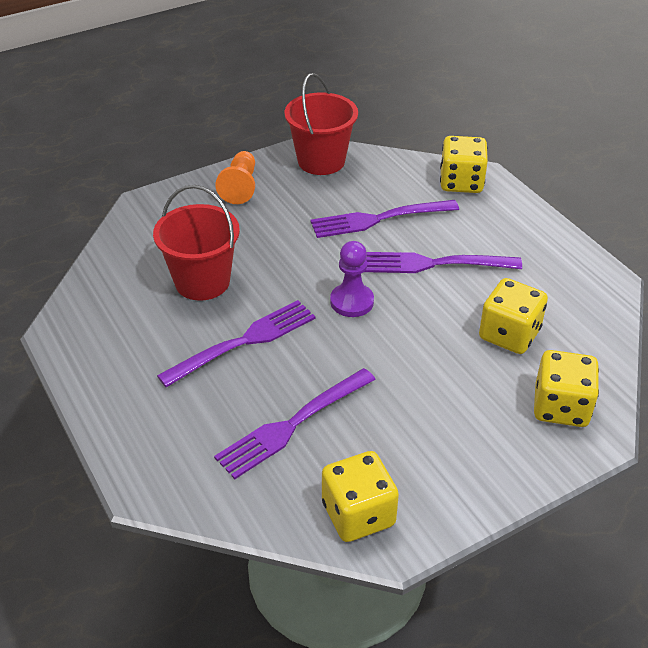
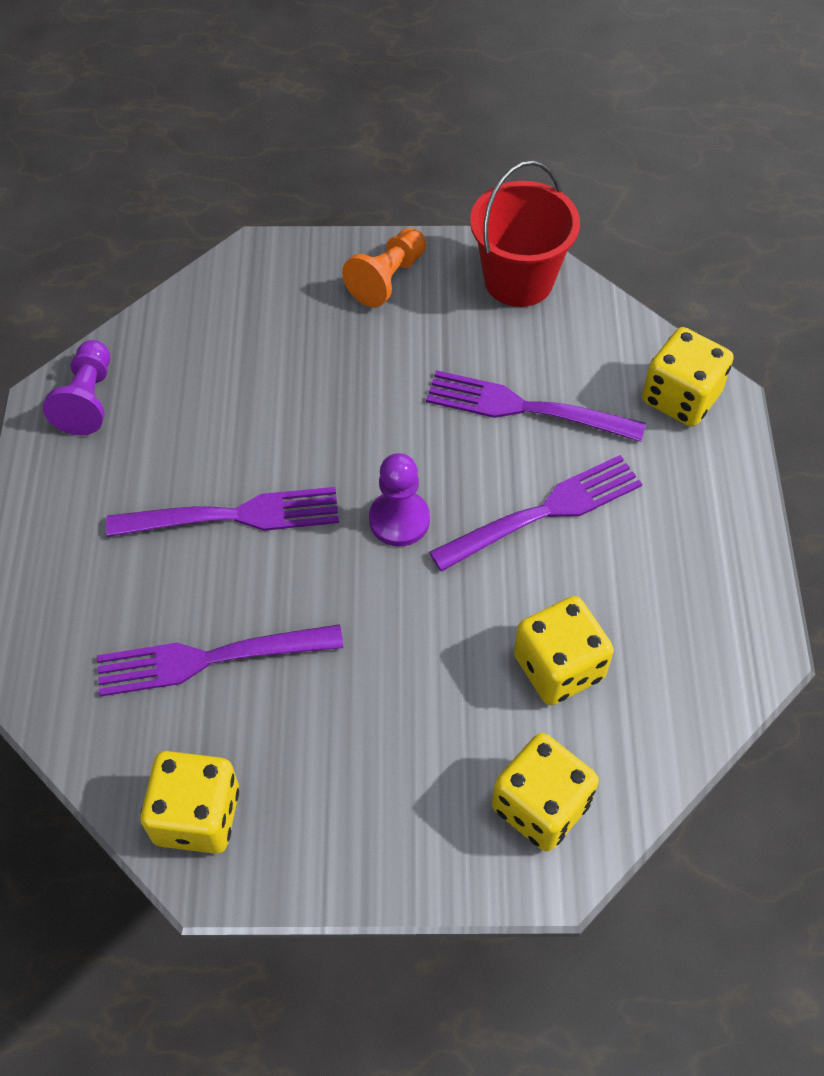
camera: 30 degrees right, 15 degrees up
(88, 319) = (88, 399): none -> purple pawn
(202, 282) = (246, 405): red bucket -> none
(434, 264) = (544, 512): purple fork -> purple fork turned 120 degrees clockwise

